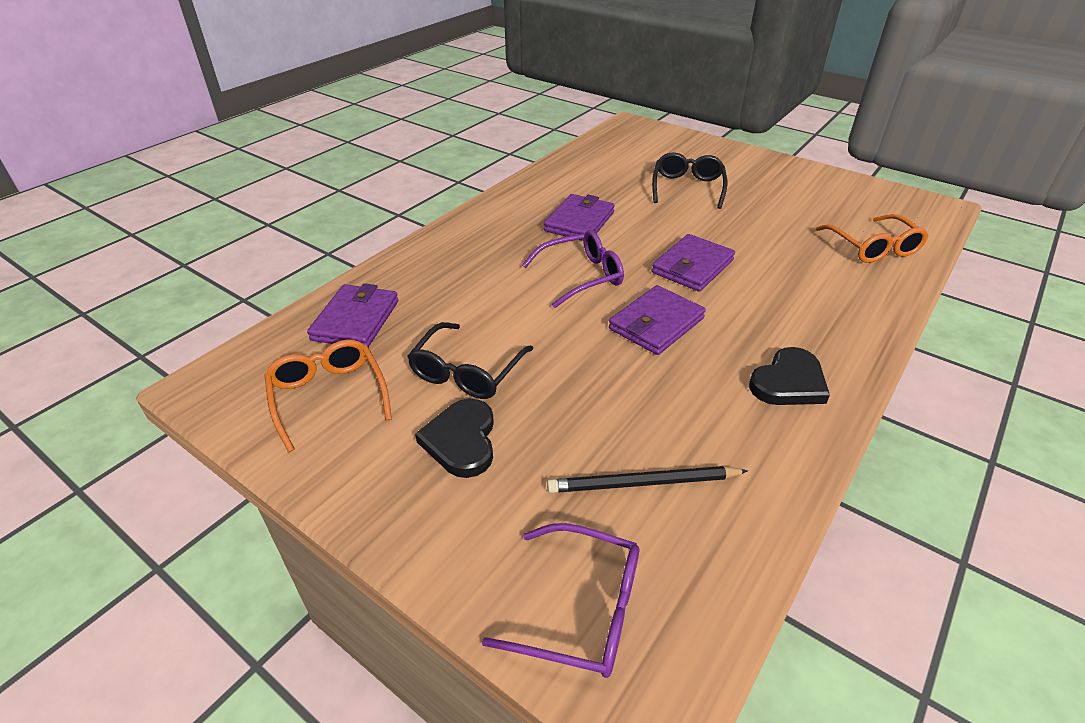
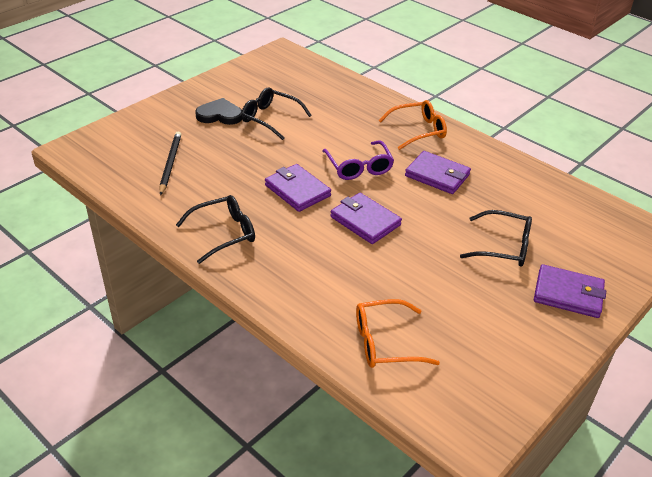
camera: 95 degrees right, 0 degrees up
(328, 396) = (263, 80): orange glasses -> orange glasses (418, 130)
(356, 320) = (325, 86): purple wallet -> purple wallet (568, 294)
(581, 609) = (115, 138): purple glasses -> none
(788, 382) = (224, 233): black heart -> black glasses

